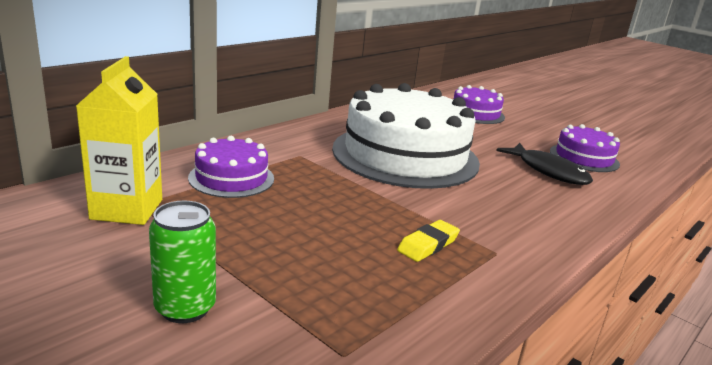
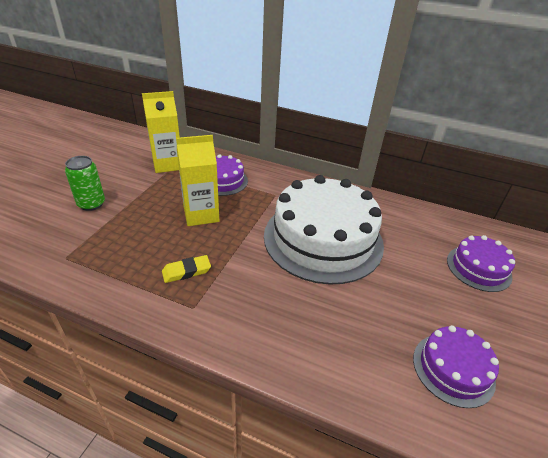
camera: 70 degrees right, 15 degrees up
(306, 210) = (201, 214): none -> yellow carton
(428, 245) = (186, 271): yellow eraser -> yellow eraser turned 45 degrees counterclockwise
(548, 171) = (379, 335): black fish -> none

